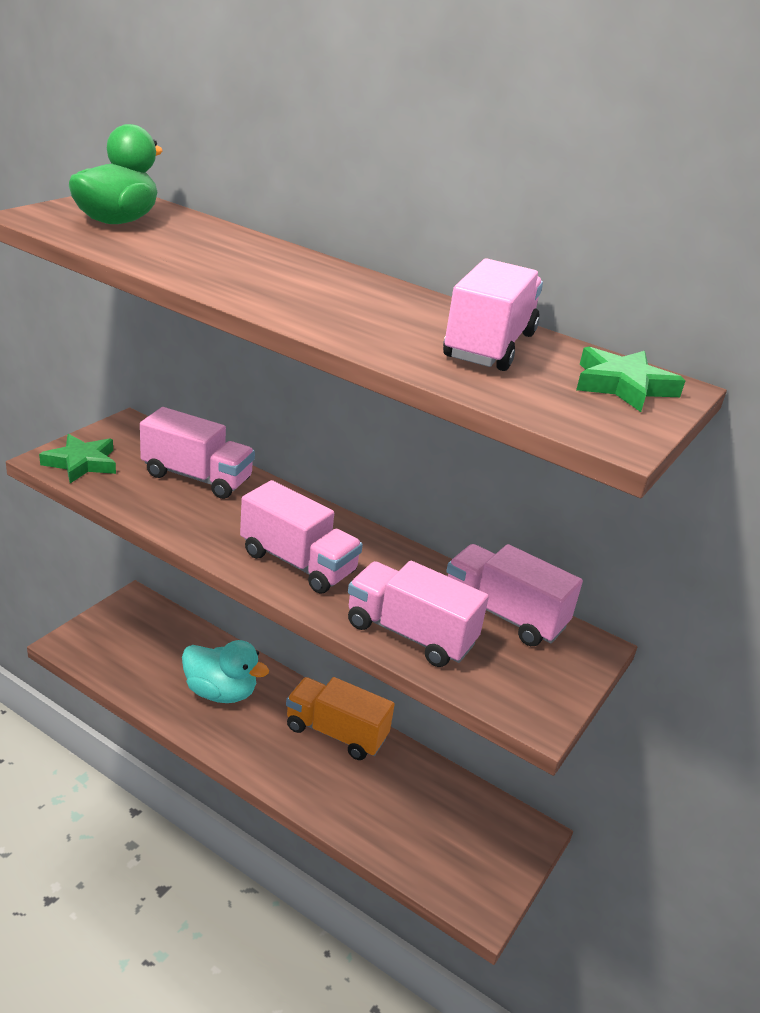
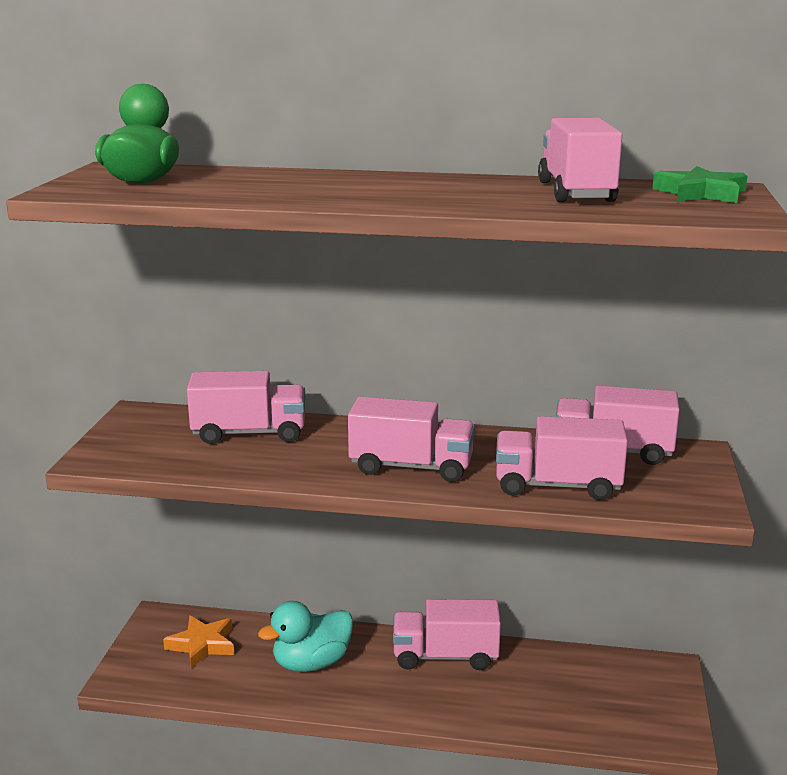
camera: 20 degrees left, 10 degrees down
(81, 463) = (126, 453): green star -> none
(149, 639) = (202, 645): none -> orange star
(221, 692) = (311, 663): turquoise duck -> turquoise duck turned 150 degrees clockwise
(336, 733) = (445, 656): orange truck -> pink truck

